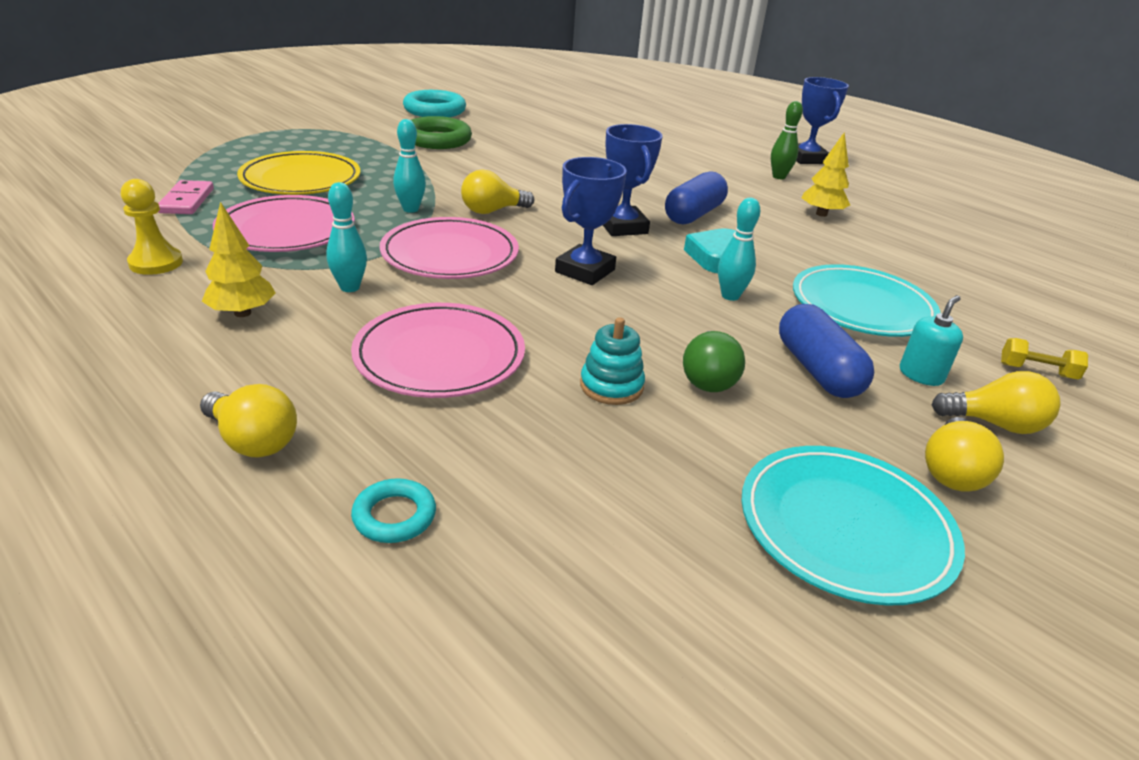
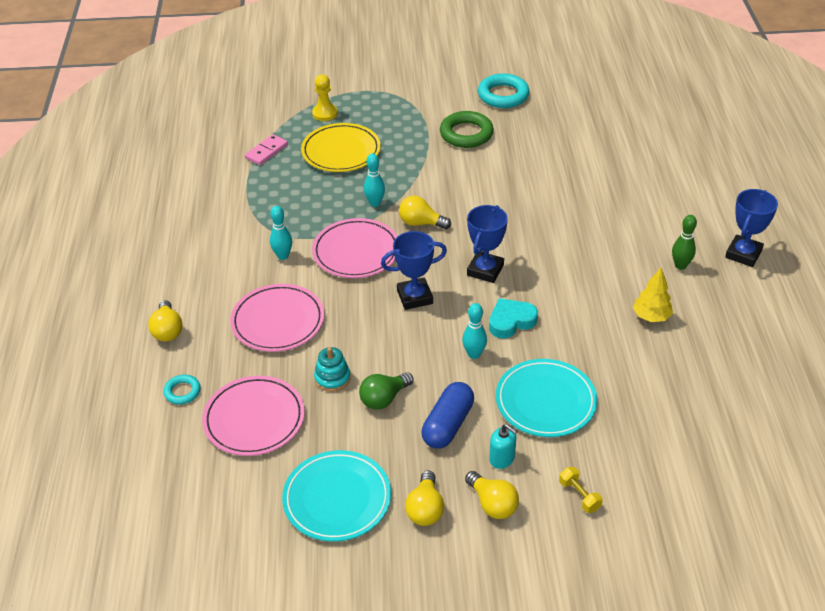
camera: 45 degrees right, 10 degrees up
(156, 263) = (215, 200): yellow pawn -> yellow pawn (325, 113)
(243, 313) = (223, 253): yellow tree -> none
(286, 230) = (293, 197): pink plate -> pink plate (254, 419)
(694, 214) = (550, 278): blue capsule -> none
(921, 375) = (502, 458): turquoise soap dispenser -> turquoise soap dispenser turned 45 degrees clockwise
(951, 472) = (425, 509): yellow light bulb -> yellow light bulb turned 60 degrees counterclockwise

